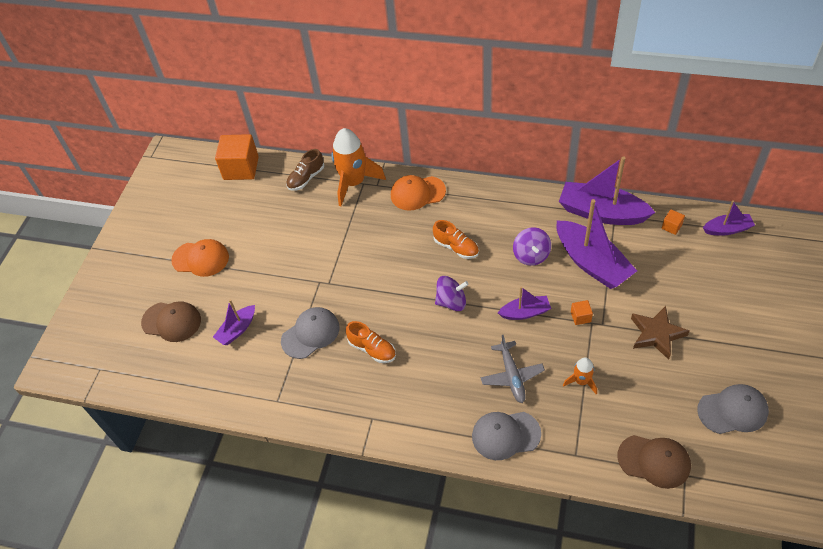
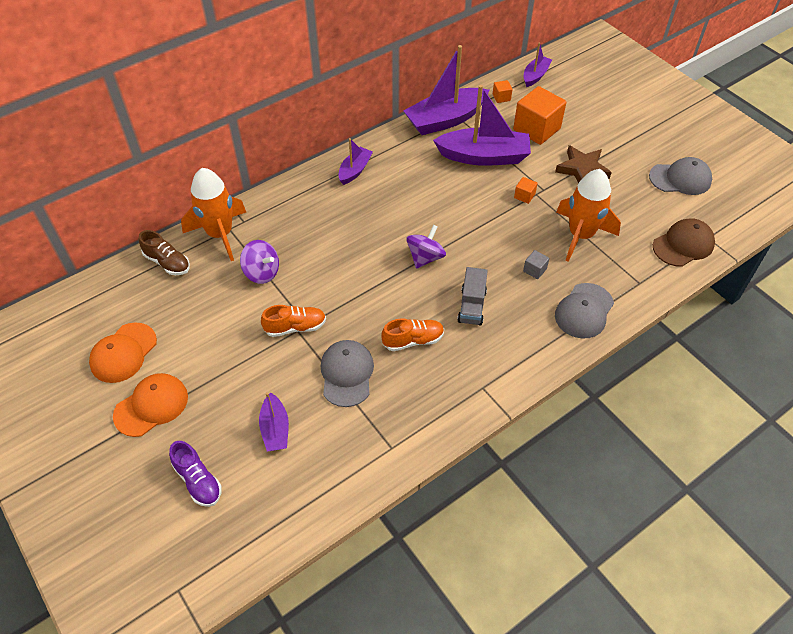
camera: 55 degrees left, 0 degrees up
(171, 321) = (198, 481): brown cap -> purple shoe
(241, 168) = (84, 302): orange cube -> orange cube (536, 129)
(306, 178) = (167, 262): brown shoe -> brown shoe turned 45 degrees counterclockwise
(417, 193) = (288, 203): orange cap -> orange cap (123, 353)
(436, 361) = (471, 306): none -> grey truck
(456, 247) = (375, 218): orange shoe -> orange shoe (295, 327)
(512, 375) = (534, 270): grey plane -> grey cube
(525, 312) = (485, 222): purple boat -> purple boat (355, 170)
(531, 255) = (437, 182): purple spinning top -> purple spinning top (262, 272)
(581, 381) = (580, 235): orange rocket -> orange rocket, size x2.01
(732, 410) = (680, 179): grey cap -> grey cap turned 60 degrees clockwise

